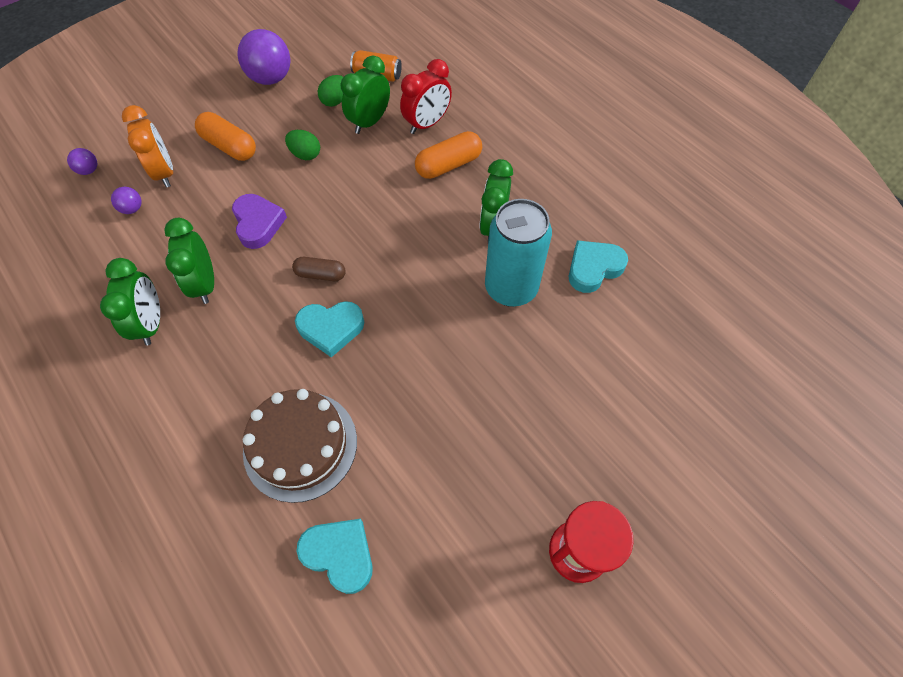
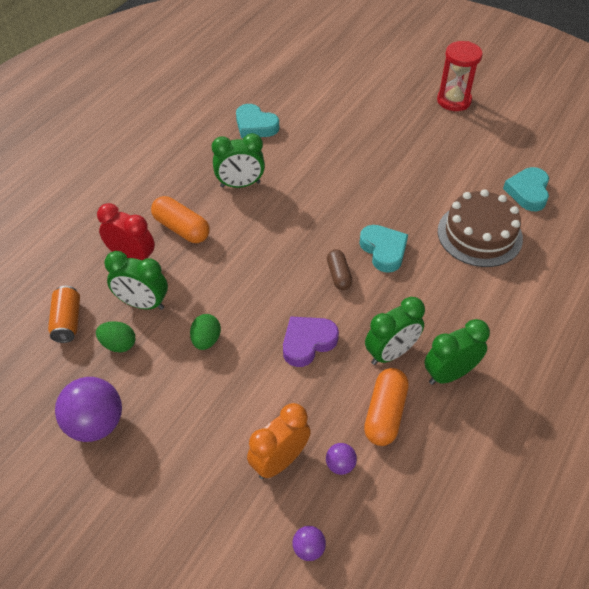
camera: 110 degrees left, 10 degrees down
(229, 146) = (218, 415): orange capsule -> orange capsule (385, 414)
(511, 288) = (294, 162): turquoise can -> none

